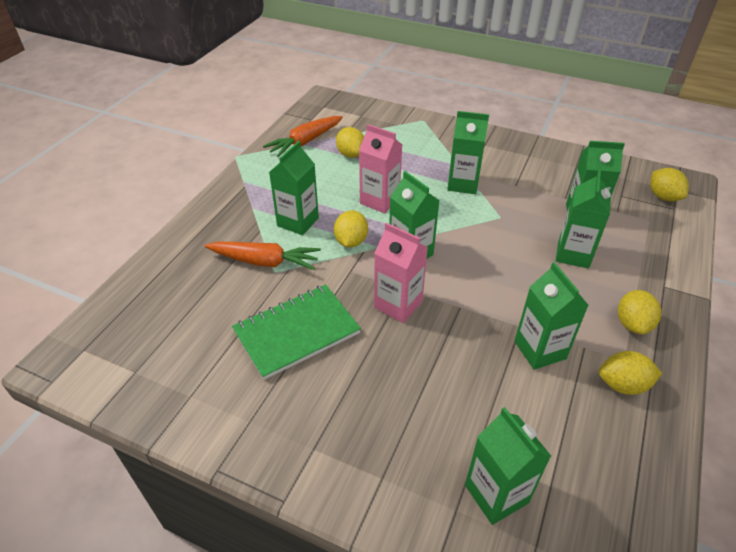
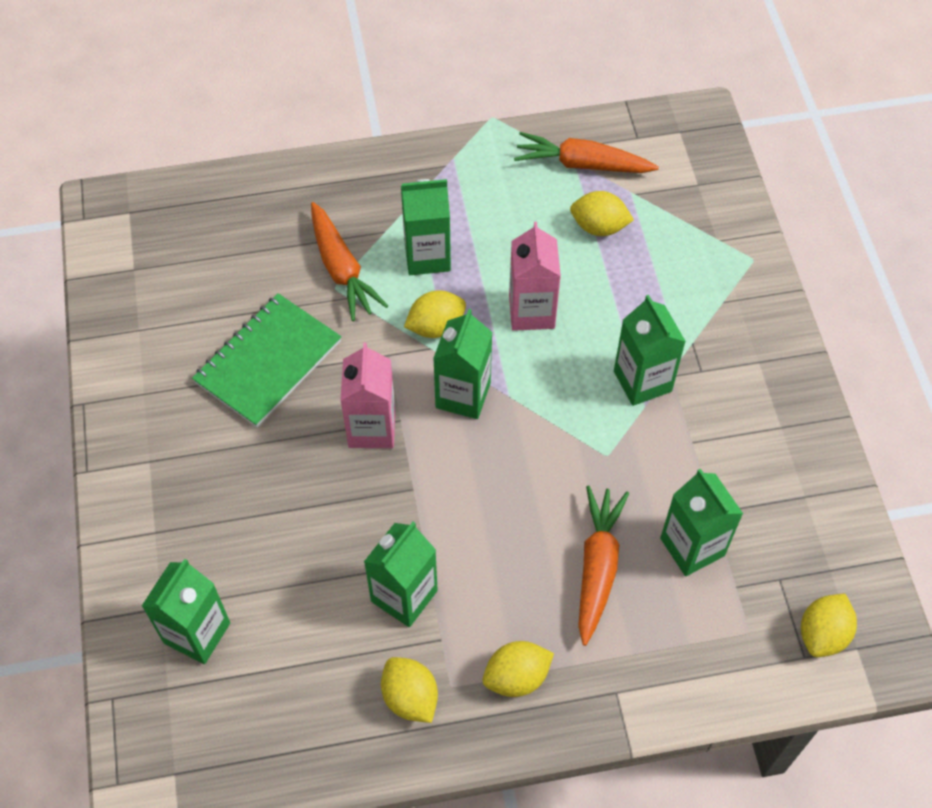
camera: 55 degrees right, 15 degrees up
(297, 332) = (268, 362): green notebook -> green notebook turned 75 degrees counterclockwise
(351, 154) = (599, 227): yellow lemon -> yellow lemon turned 75 degrees clockwise
(573, 254) = (597, 567): green carton -> orange carrot

